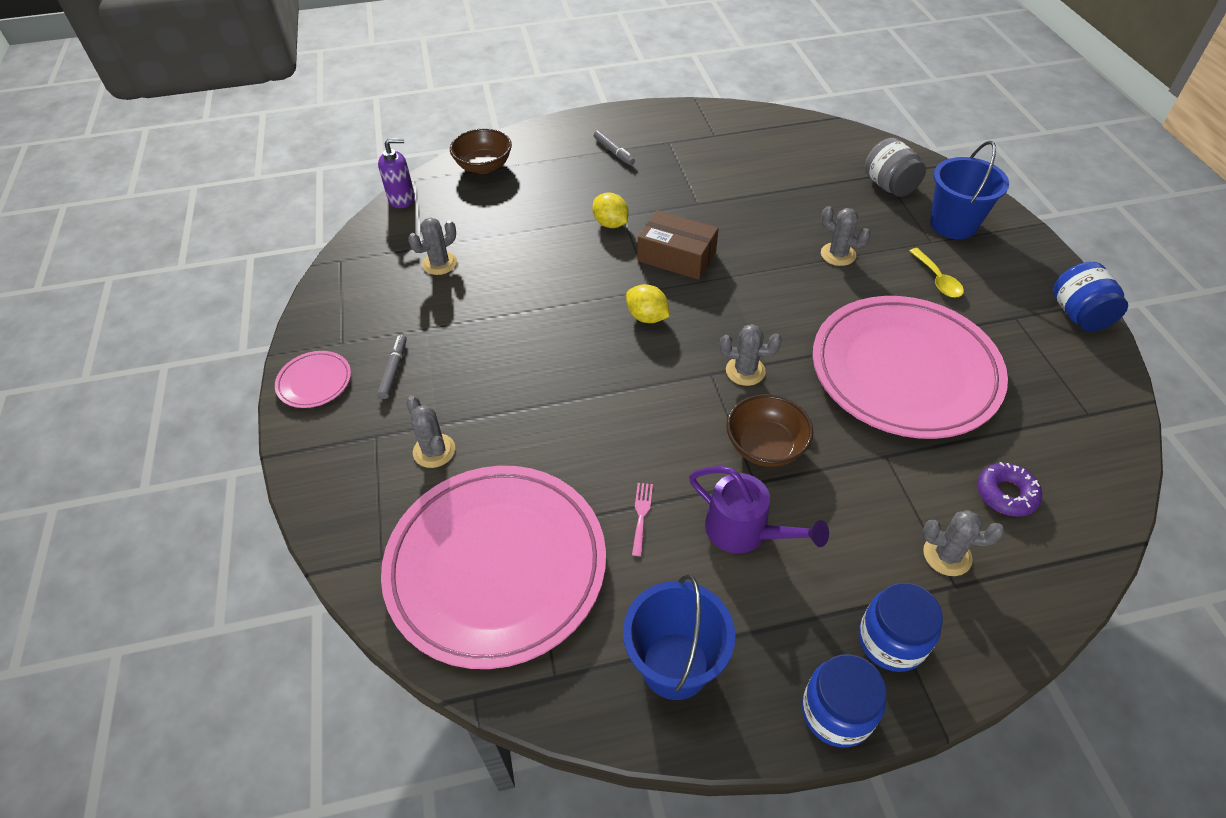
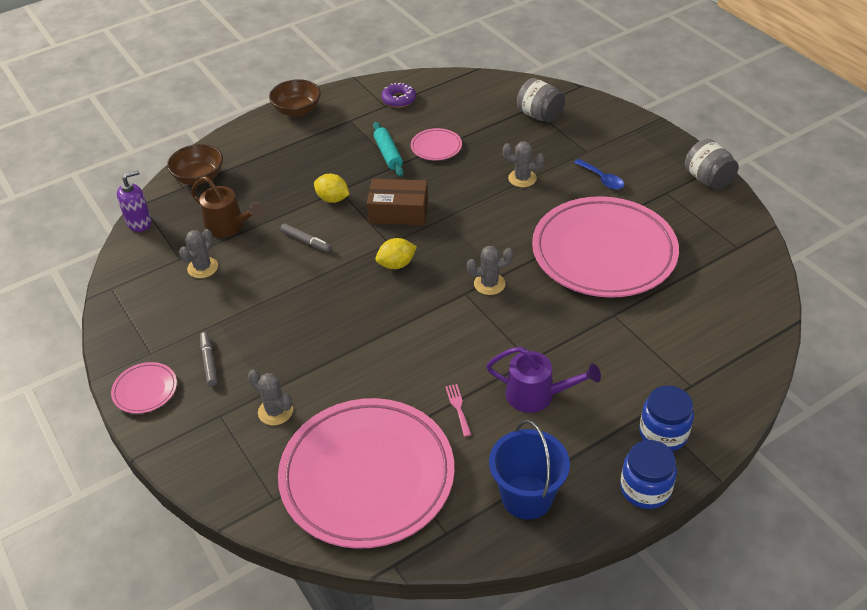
camera: 20 degrees left, 5 degrees down
(488, 226) = (229, 227): none -> brown watering can
(614, 152) = (307, 139): grey marker -> grey marker (306, 241)
(647, 317) = (396, 264): yellow lemon -> yellow lemon turned 45 degrees counterclockwise
(694, 189) = (388, 154): none -> turquoise rolling pin
(751, 194) = (436, 147): none -> pink plate
(765, 446) = (527, 333): brown bowl -> brown bowl (297, 110)
(937, 279) = (602, 179): yellow spoon -> blue spoon
(947, 555) = (678, 368): grey cactus -> none
(953, 224) = (598, 134): blue bucket -> none
(1006, 494) = (702, 316): purple donut -> purple donut (399, 99)
(1079, 315) = (708, 179): blue jar -> grey jar

